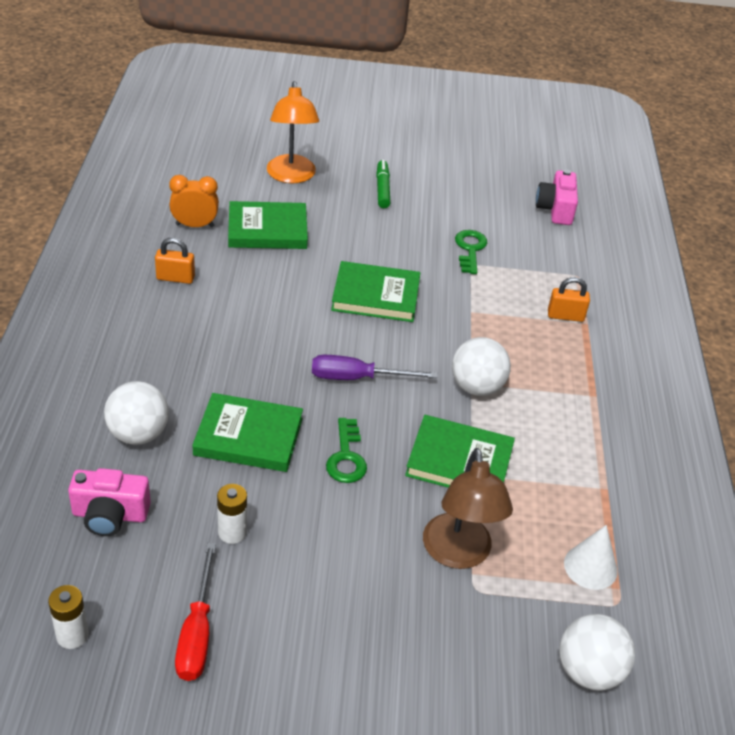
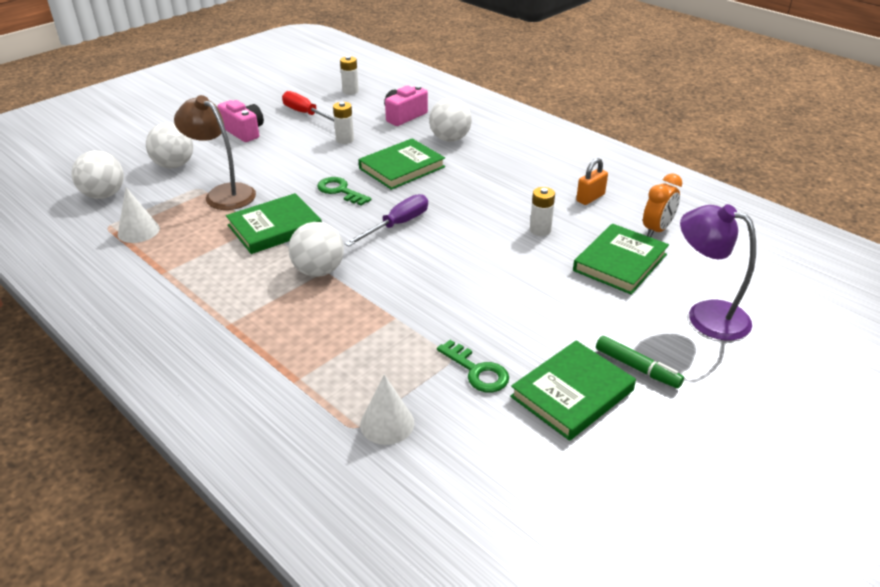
camera: 135 degrees right, 5 degrees down
(266, 287) = (540, 230): none -> white battery
(291, 176) = (706, 315): orange lamp -> purple lamp
(375, 296) = (473, 276): green book -> green book (572, 393)
(464, 663) = (174, 165): none -> white ball
(555, 209) = (479, 500): pink camera -> pink camera (244, 131)
(558, 265) = (387, 423): none -> white cone
(565, 316) = (319, 373): orange padlock -> none

